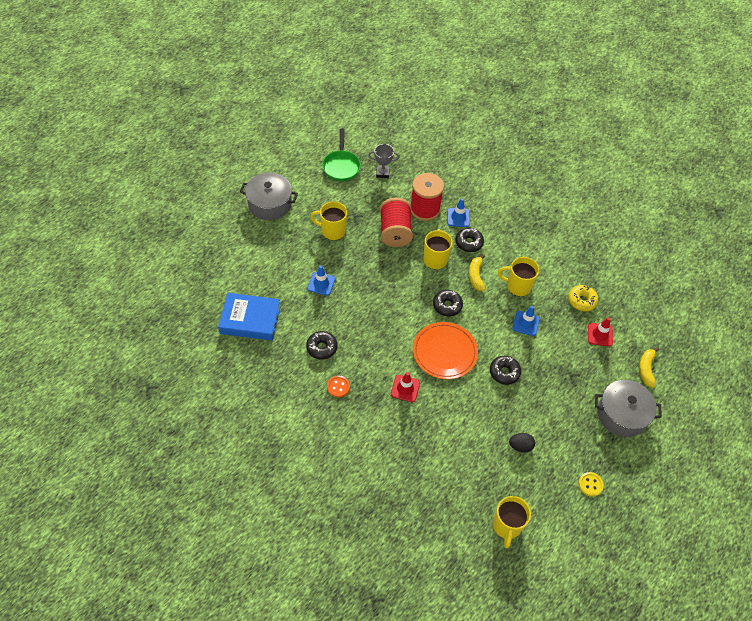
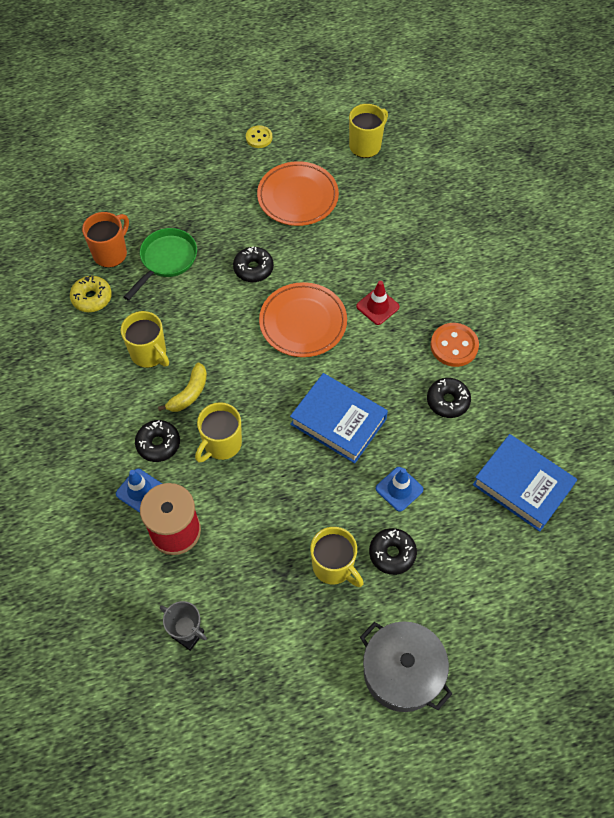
camera: 145 degrees left, 5 degrees up
(338, 387) = (454, 346): orange button -> orange button, size x1.57
(341, 166) = (243, 688): green pan -> green pan (166, 260)
(380, 303) = (338, 421): none -> blue book
(395, 232) = (245, 516): red spool -> none
(447, 306) = (256, 374): black donut -> black donut (392, 553)
(520, 446) = (297, 197): black egg -> orange plate
(526, 323) = (181, 306): blue traffic cone -> none
(600, 334) = (111, 253): red traffic cone -> orange mug
(621, 414) = (169, 174): grey pot -> none
(646, 369) = (100, 198): yellow banana -> none

